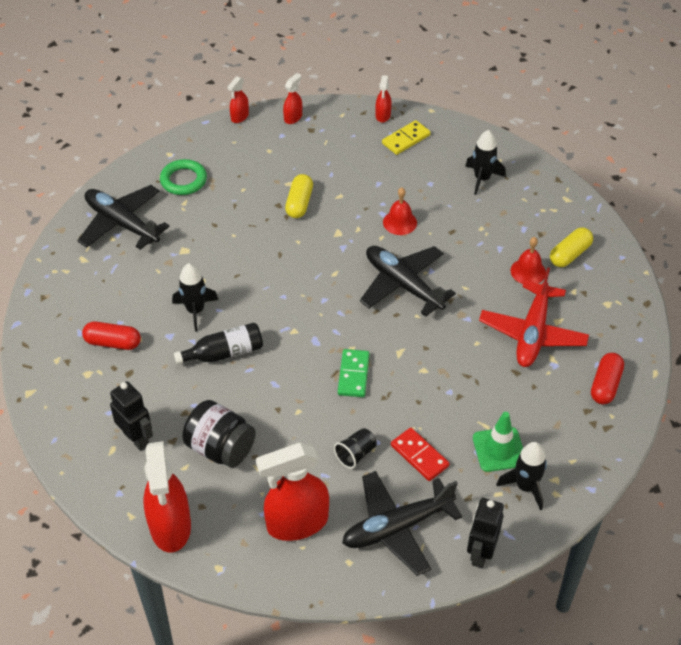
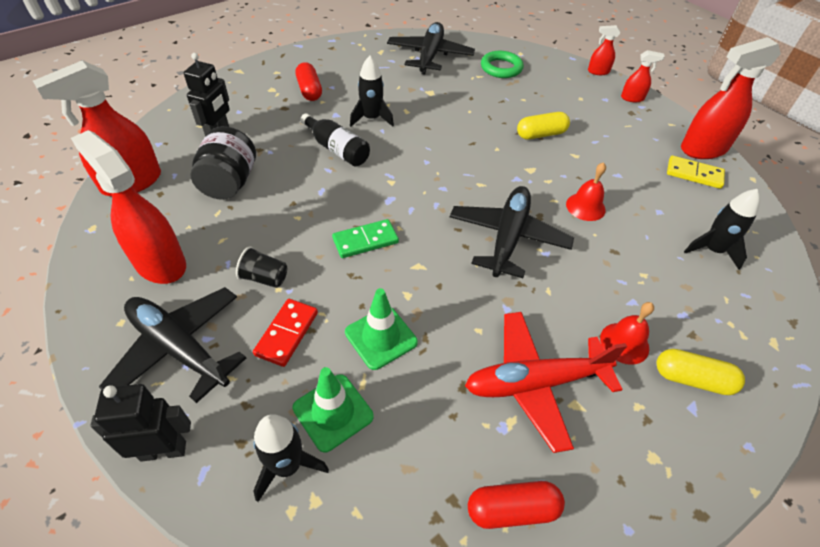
camera: 60 degrees right, 0 degrees up
(383, 115) = (703, 149): red spray bottle -> red spray bottle, size x2.08
(453, 401) = (381, 337): none -> green traffic cone

